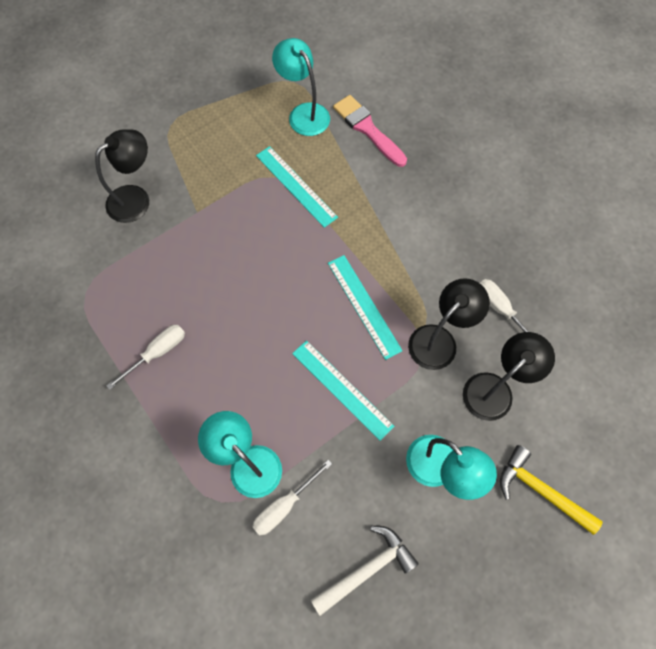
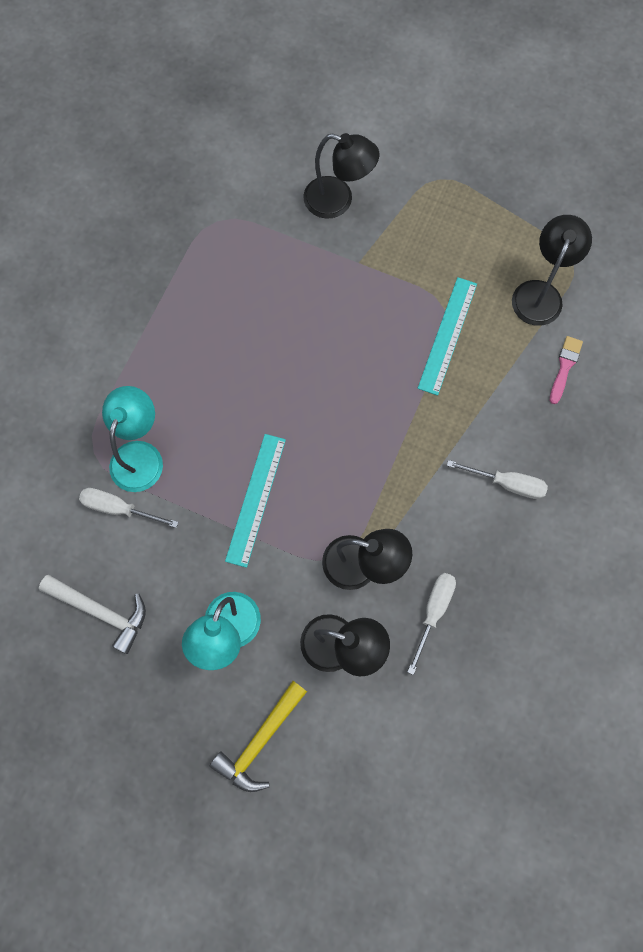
camera: 60 degrees right, 5 degrees up
(157, 353) = (197, 317): white screwdriver -> white screwdriver (507, 483)
(304, 113) = (540, 293): turquoise lamp -> black lamp
(363, 306) = (354, 473): turquoise ruler -> none
(367, 129) = (564, 367): pink brush -> pink brush, size x0.61
(540, 490) = (260, 741): yellow hammer -> yellow hammer turned 150 degrees counterclockwise

